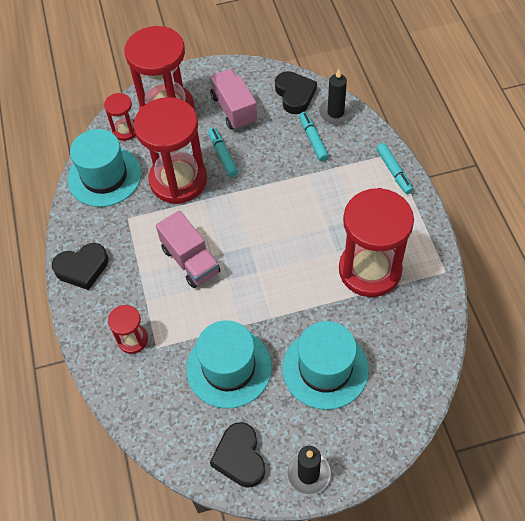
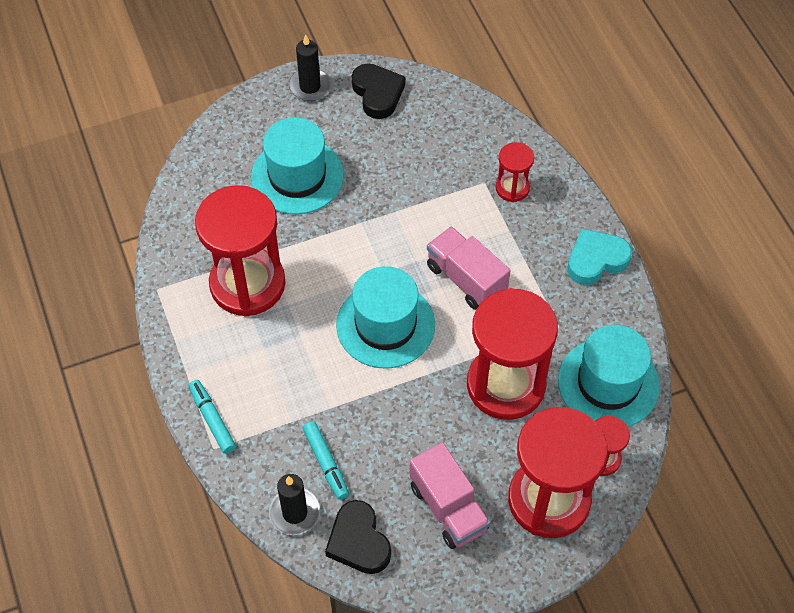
camera: 170 degrees right, 0 degrees up
(82, 268) = (596, 260): black heart -> turquoise heart
(223, 155) = (451, 428): turquoise marker -> none
(229, 367) = (401, 169): turquoise hat -> turquoise hat (385, 325)

